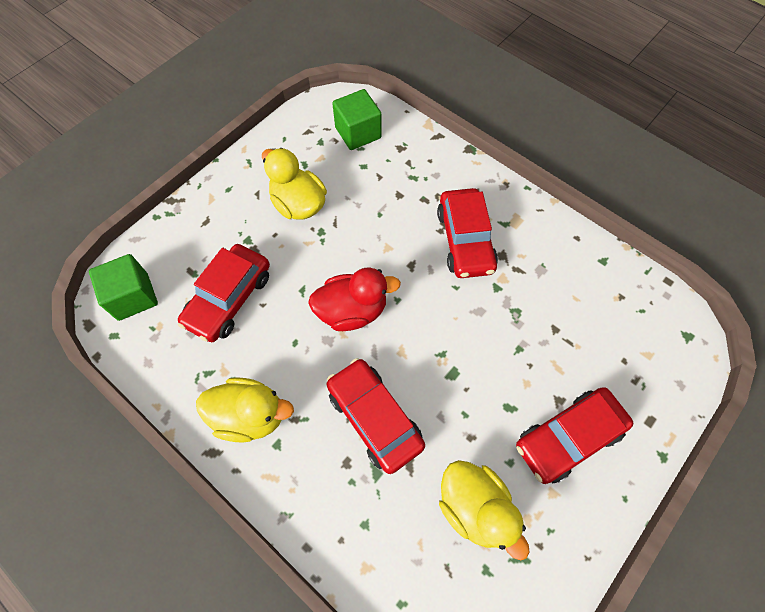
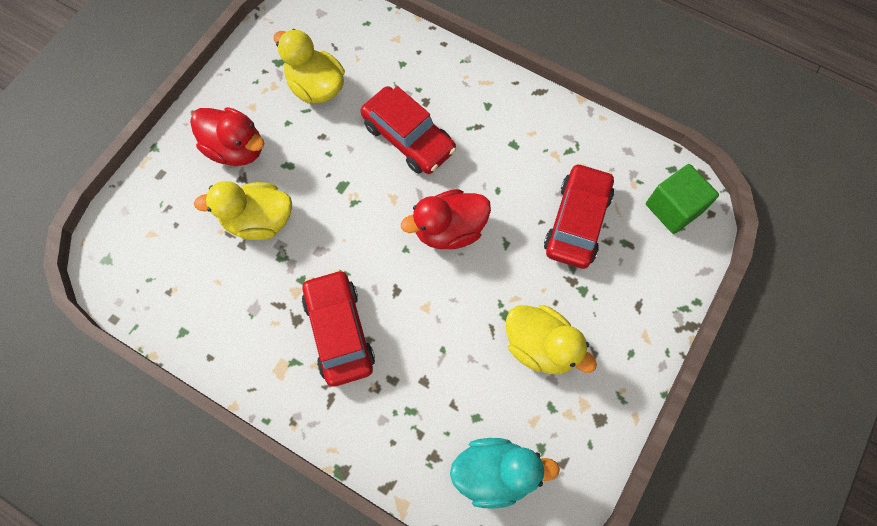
camera: 170 degrees right, 5 degrees up
(250, 415) = (517, 123): yellow duck -> yellow duck (259, 221)
(358, 133) = (495, 472): green cube -> turquoise duck
(568, 438) = (236, 149): red car -> red duck

